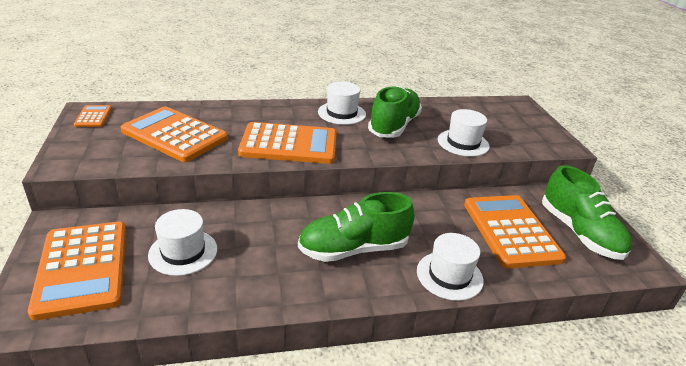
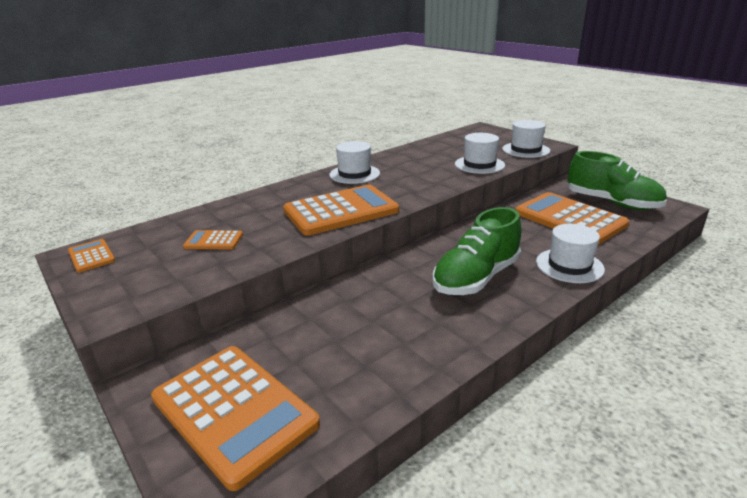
camera: 25 degrees left, 5 degrees down
(174, 135) = (214, 241): orange calculator -> orange calculator, size x0.46
(183, 252) = (327, 346): white hat -> white hat (526, 150)
(394, 126) = (411, 170): green shoe -> none

